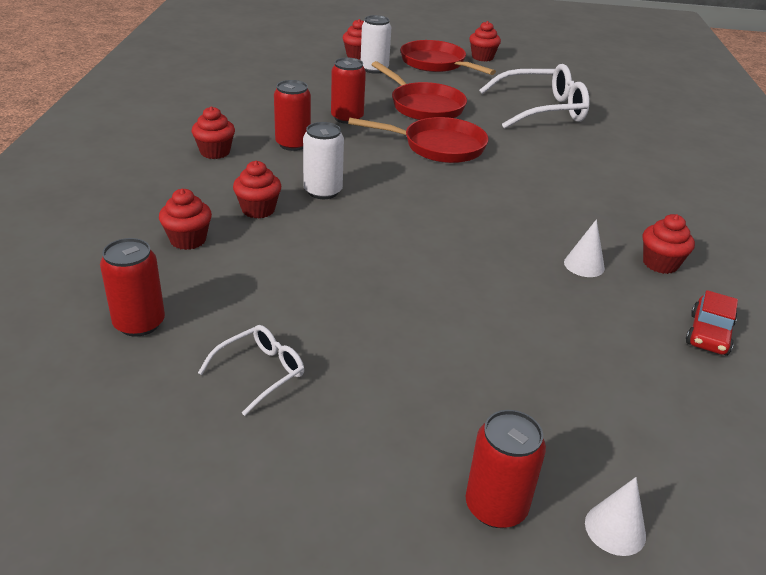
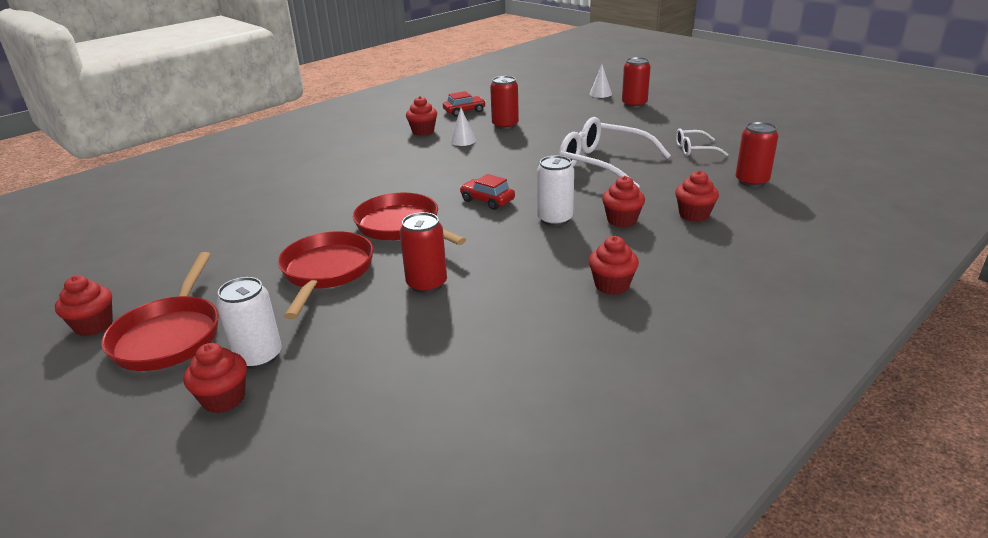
camera: 135 degrees left, 5 degrees down
(293, 144) = (524, 270): red can -> red can (505, 125)
(411, 190) = (487, 200): none -> red car
(541, 110) = (236, 231): white glasses -> white glasses (603, 164)

